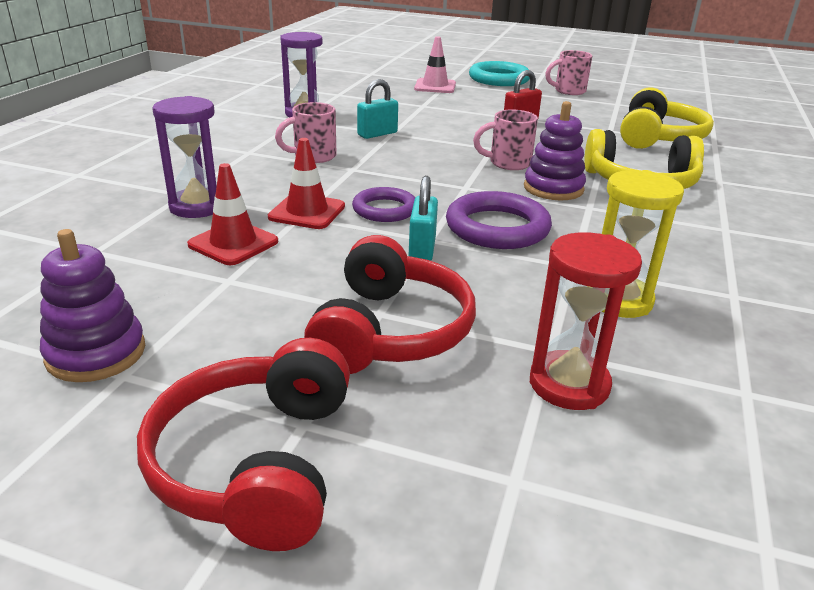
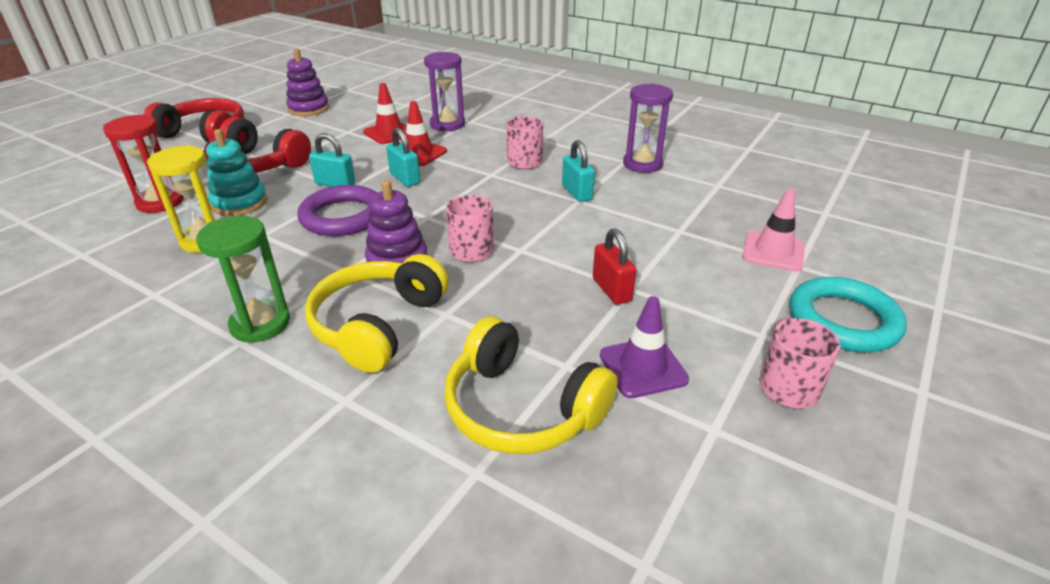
camera: 105 degrees right, 5 degrees up
(385, 209) = (405, 178): purple ring -> turquoise padlock
(517, 306) = (240, 203): none -> turquoise stacking toy
(589, 115) = (643, 367): none -> purple traffic cone
(697, 226) = (260, 324): none -> green hourglass

